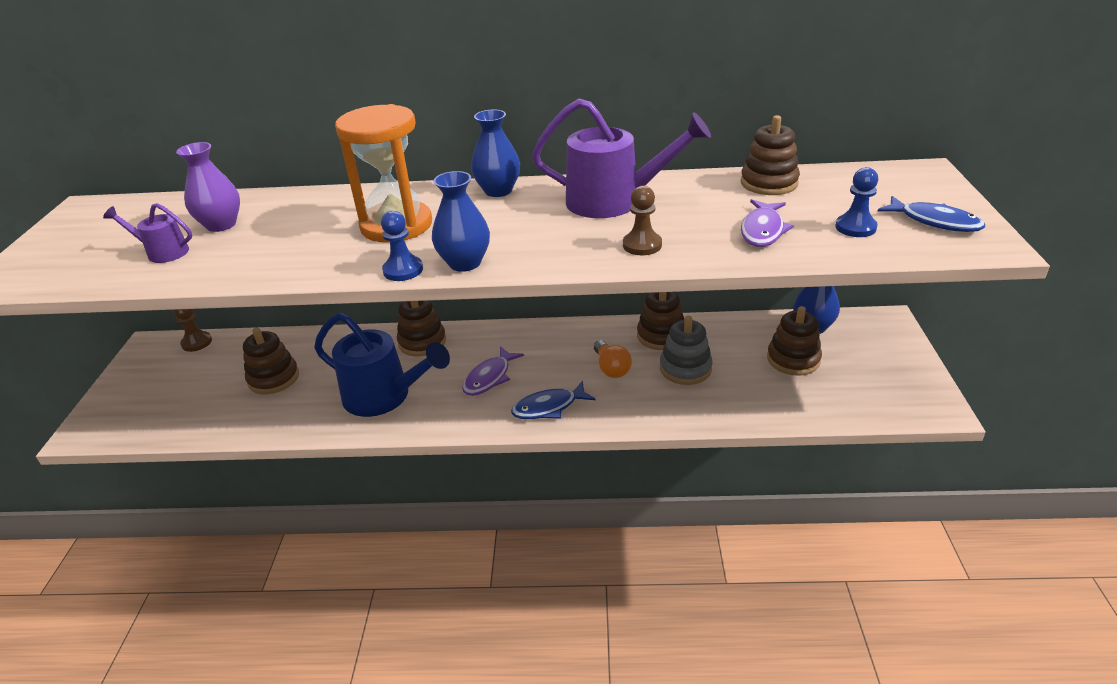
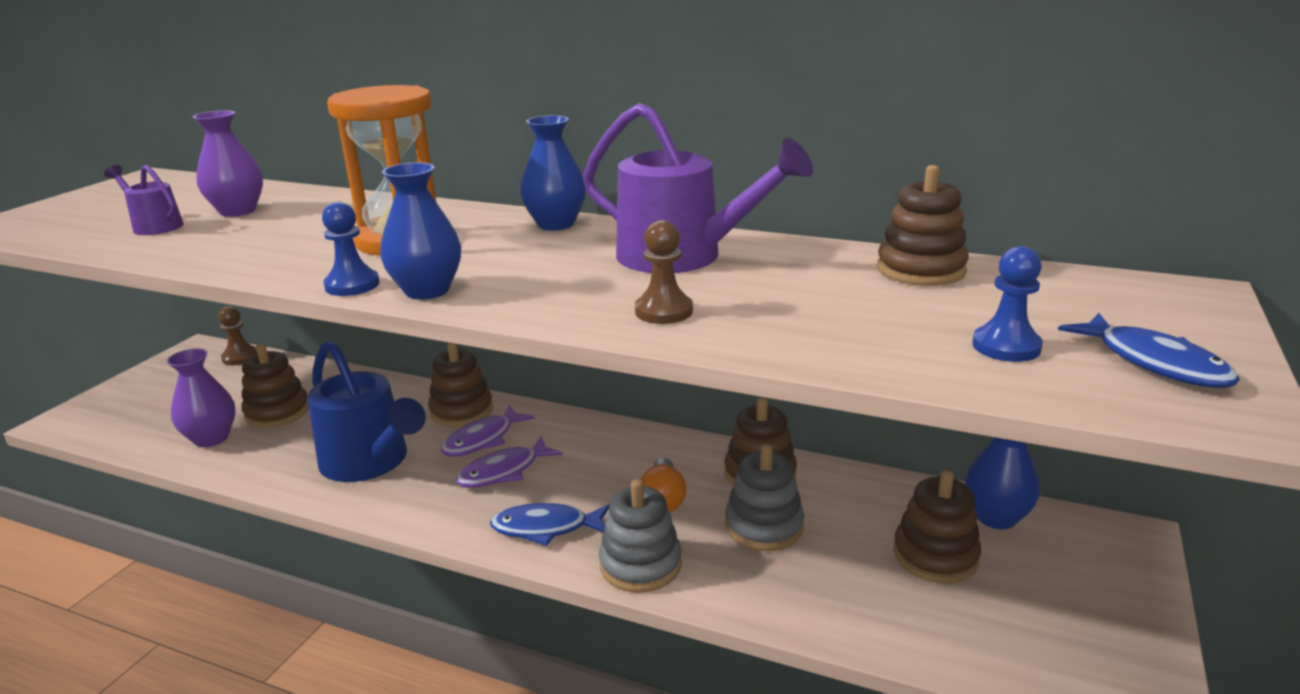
camera: 20 degrees right, 10 degrees down
(236, 412) = (211, 438): none -> purple vase
(626, 413) = (640, 564): none -> grey stacking toy
(762, 230) = (853, 324): purple fish -> purple fish (482, 440)

